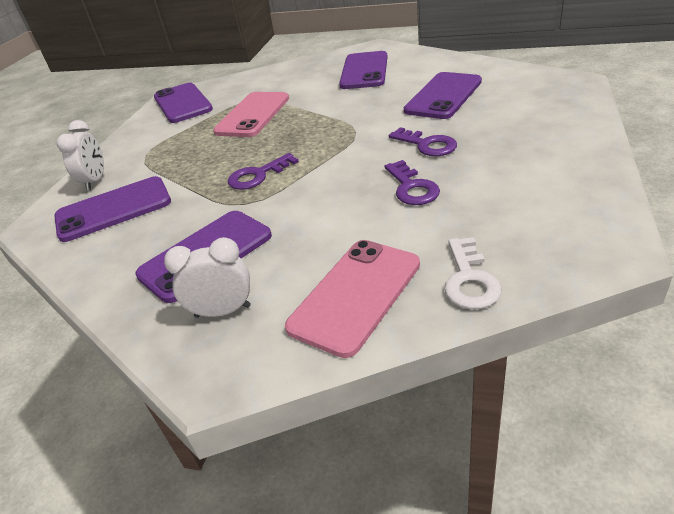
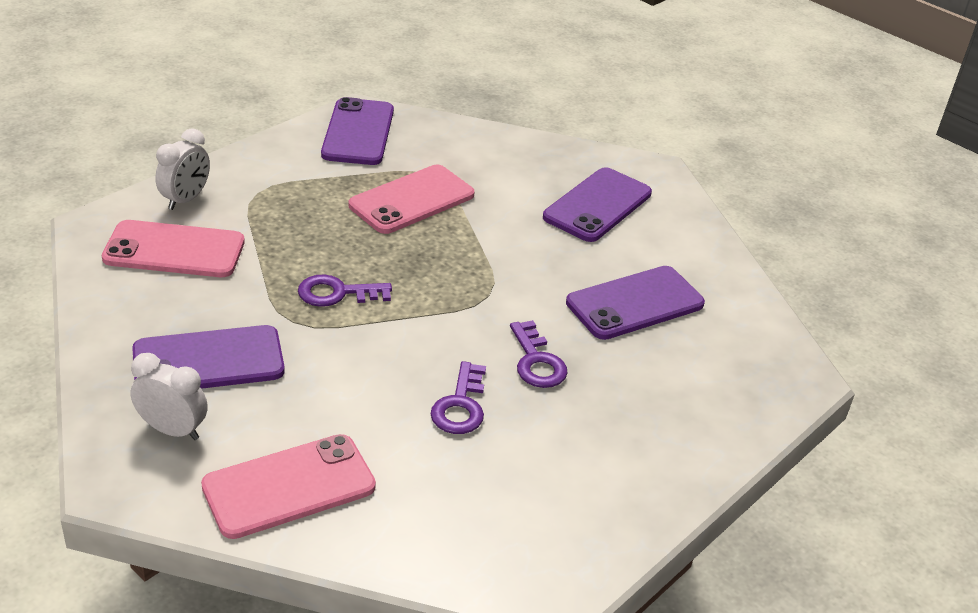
camera: 20 degrees right, 0 degrees up
(113, 209) = (174, 250): purple phone -> pink phone
(469, 279) = (395, 536): white key -> none

